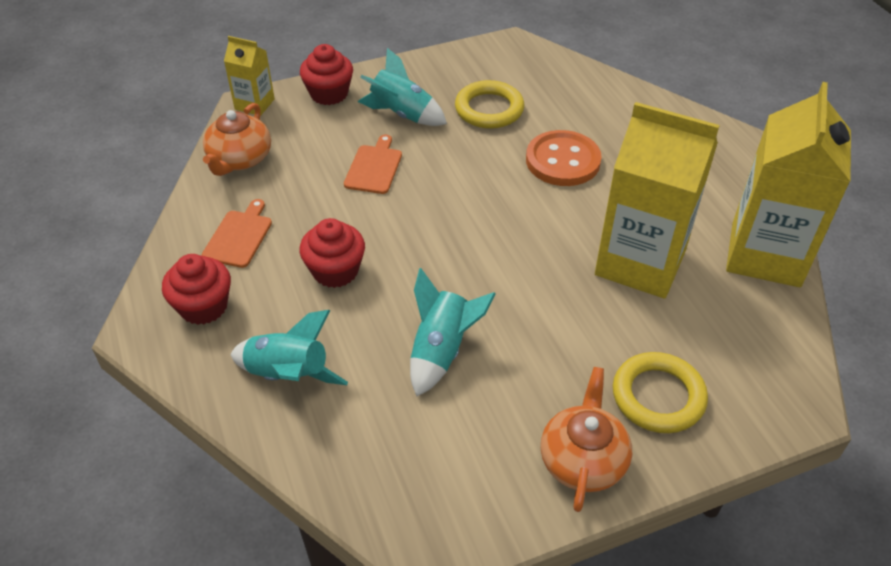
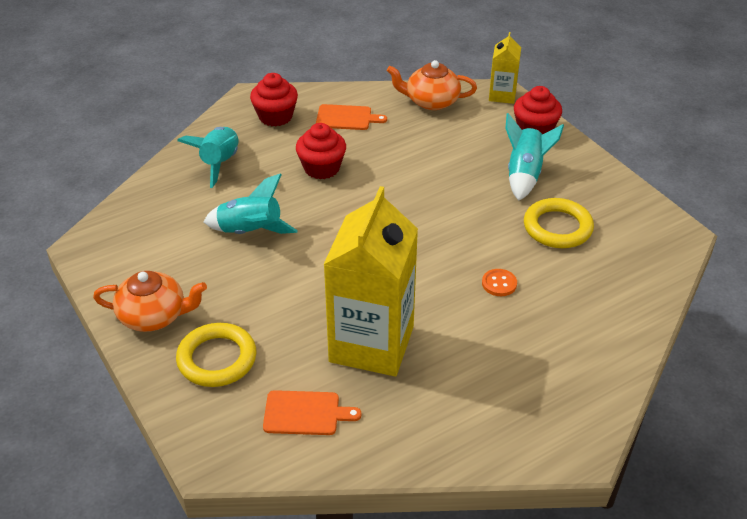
camera: 80 degrees right, 5 degrees down
(374, 167) = (446, 169): orange cutting board -> orange cutting board (305, 413)
(563, 161) = (499, 284): orange button -> orange button, size x0.47
(765, 254) = (406, 442): yellow carton -> none

